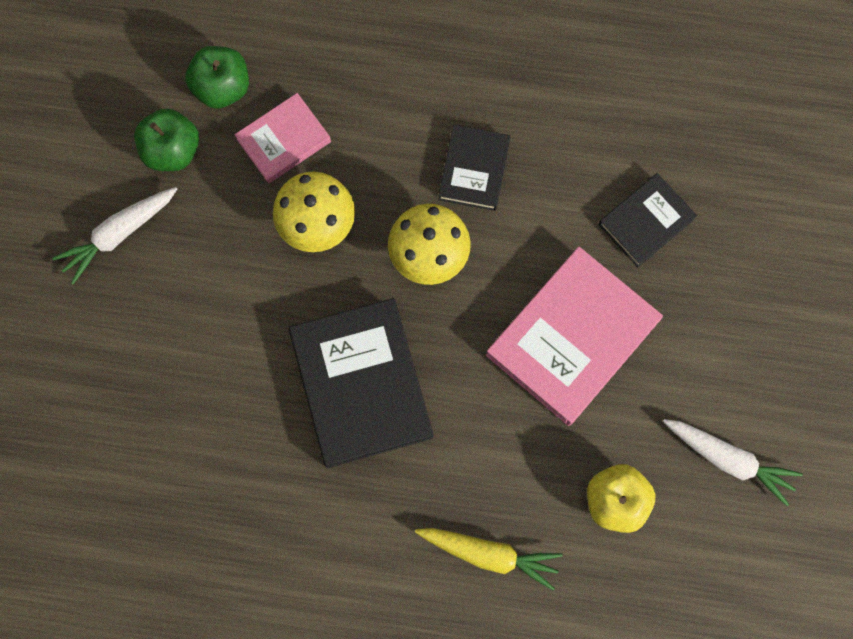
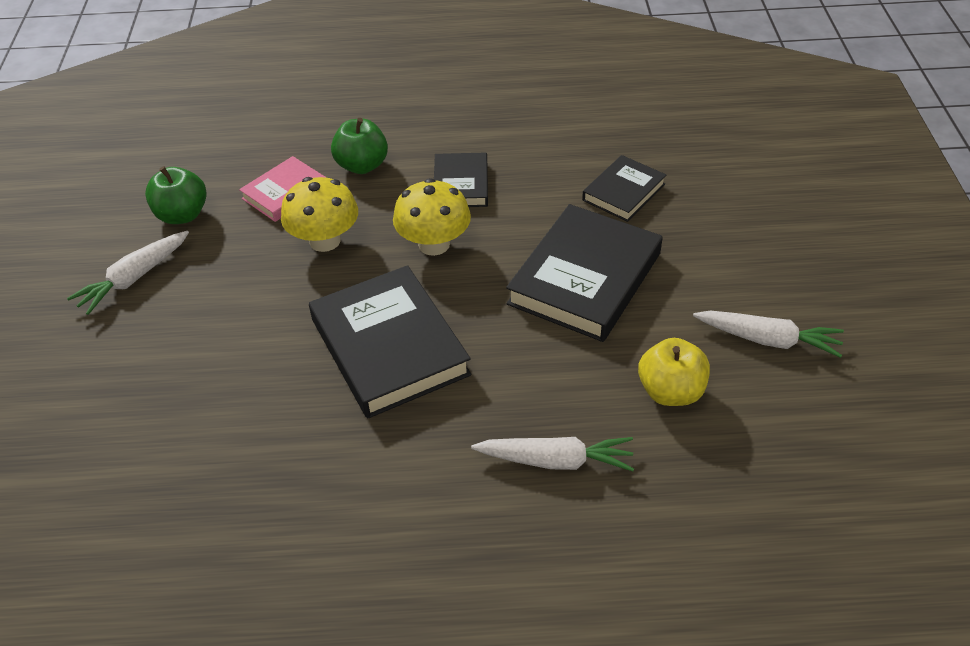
camera: 10 degrees left, 30 degrees down
(222, 87) = (225, 169): green apple -> green apple (362, 165)
(489, 554) = (556, 460): yellow carrot -> white carrot
(572, 338) = (585, 278): pink book -> black book

